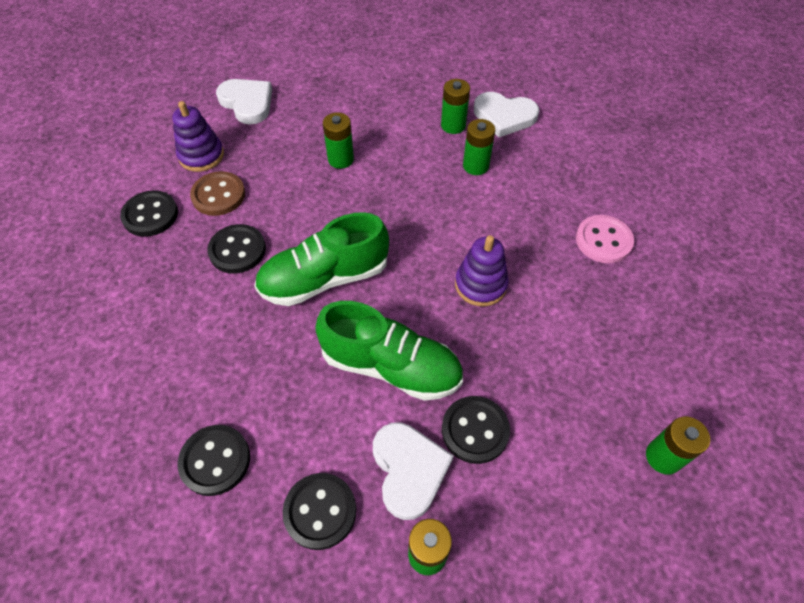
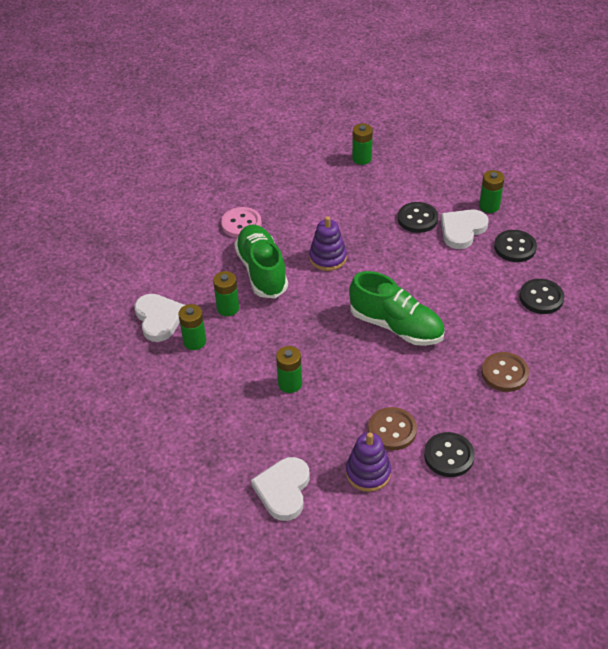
camera: 125 degrees left, 10 degrees down
(170, 327) = (504, 373): none -> brown button
(237, 250) = (422, 383): black button -> none
(391, 366) = (418, 265): green shoe -> green shoe (262, 271)

